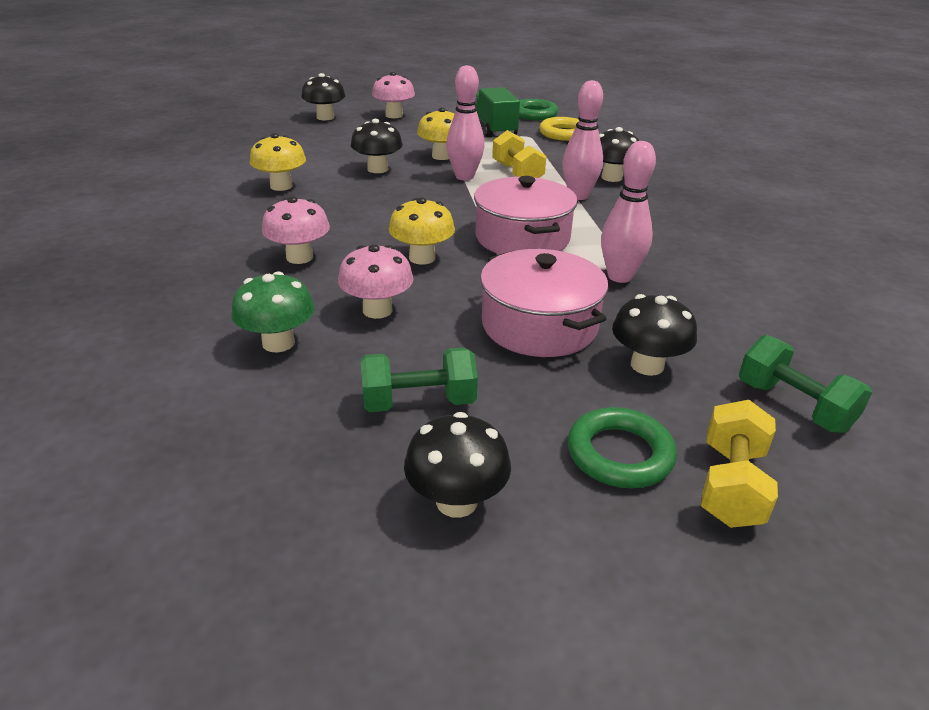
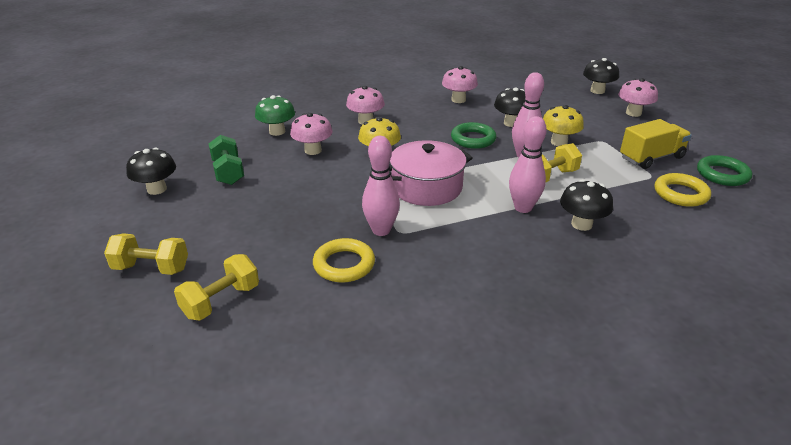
camera: 80 degrees right, 0 degrees up
(281, 186) = (458, 100): yellow mushroom -> pink mushroom
(494, 129) = (651, 158): green truck -> yellow truck
(539, 325) = (306, 201): pink pot -> none
(619, 454) = (182, 232): green ring -> green ring (473, 139)
(647, 365) = (265, 241): black mushroom -> none
(695, 307) = (344, 264): none -> yellow ring
(793, 406) = (221, 301): green dumbbell -> yellow dumbbell

